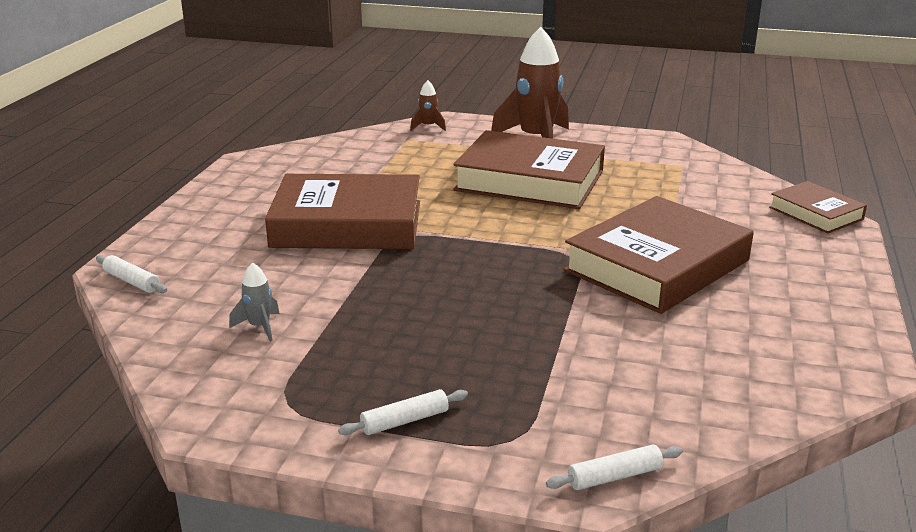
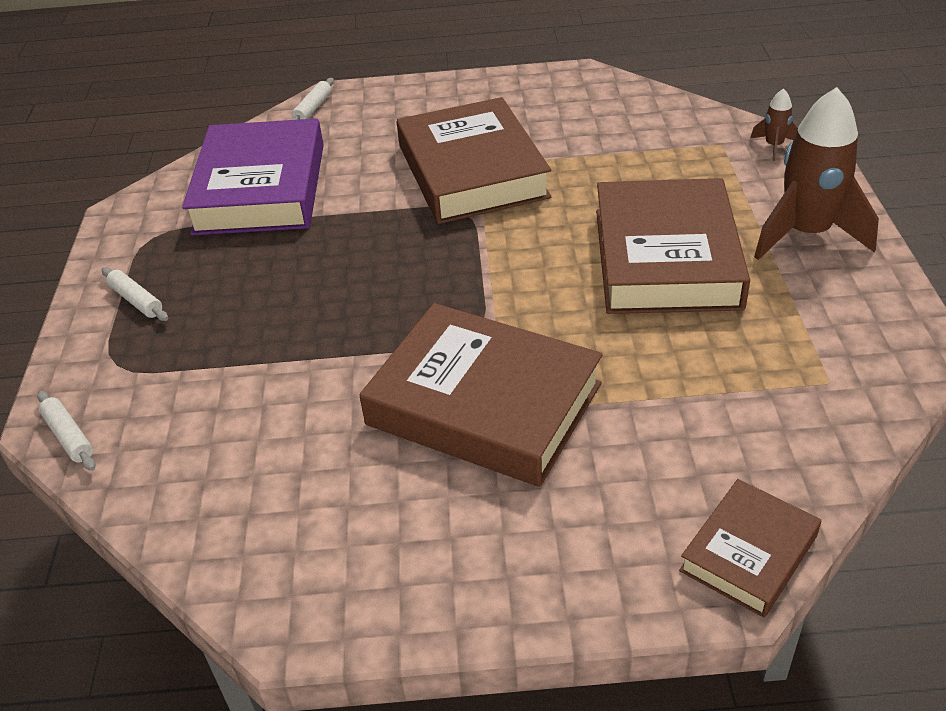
camera: 75 degrees right, 15 degrees up
(259, 327) = (261, 188): grey rocket -> purple book

